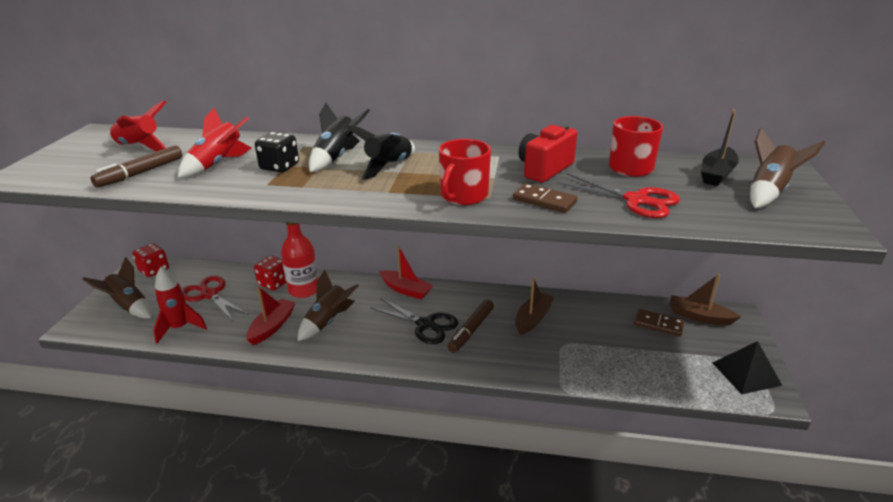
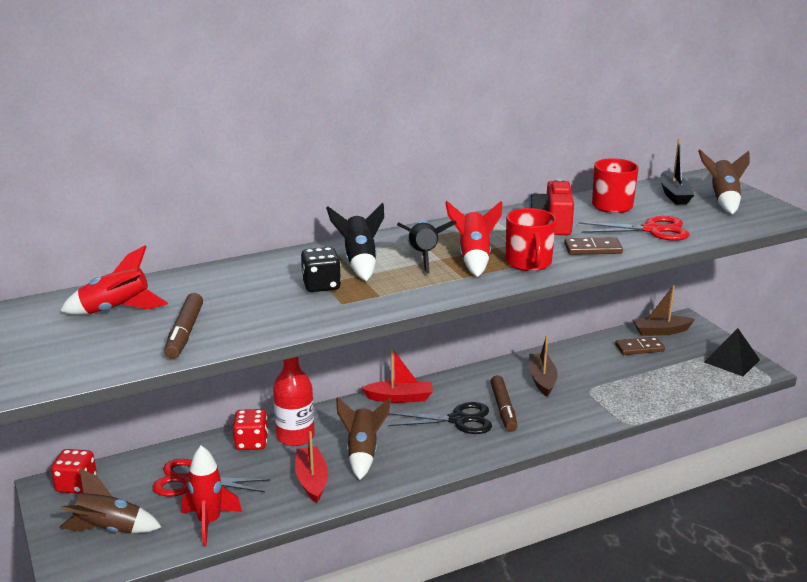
camera: 35 degrees left, 5 degrees down
(218, 164) = (252, 301): red rocket -> red rocket (474, 258)

